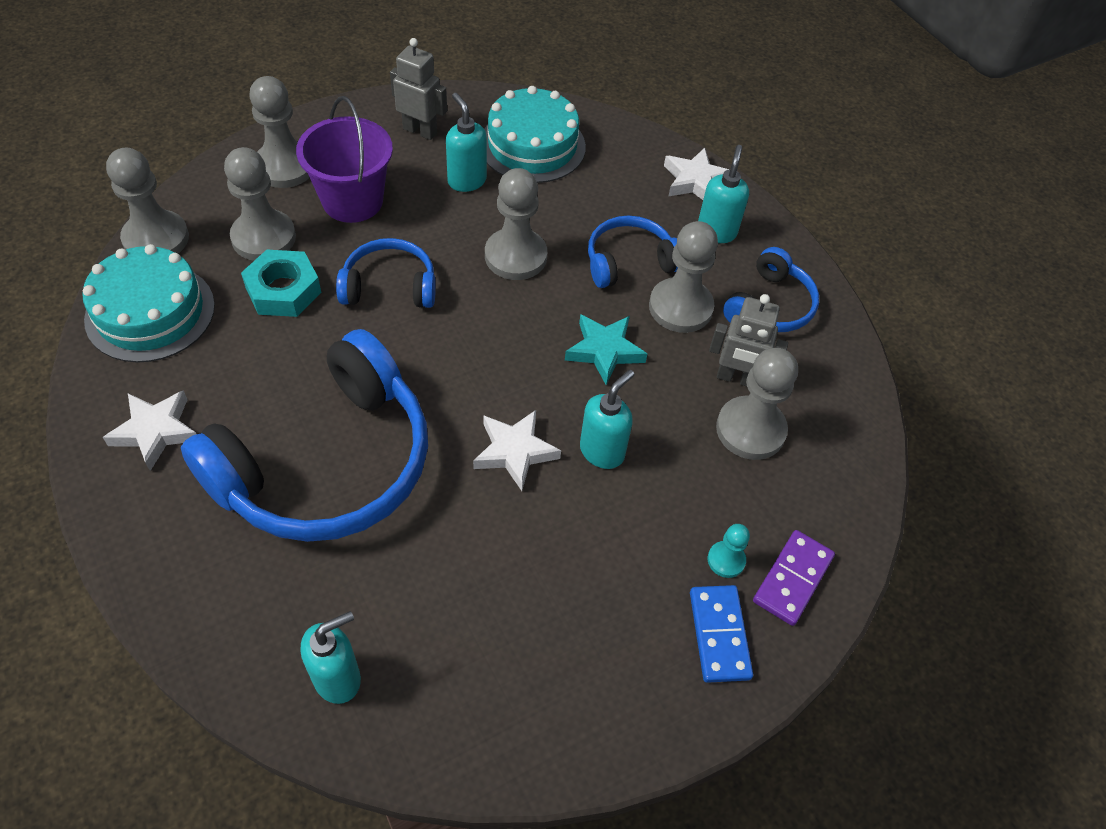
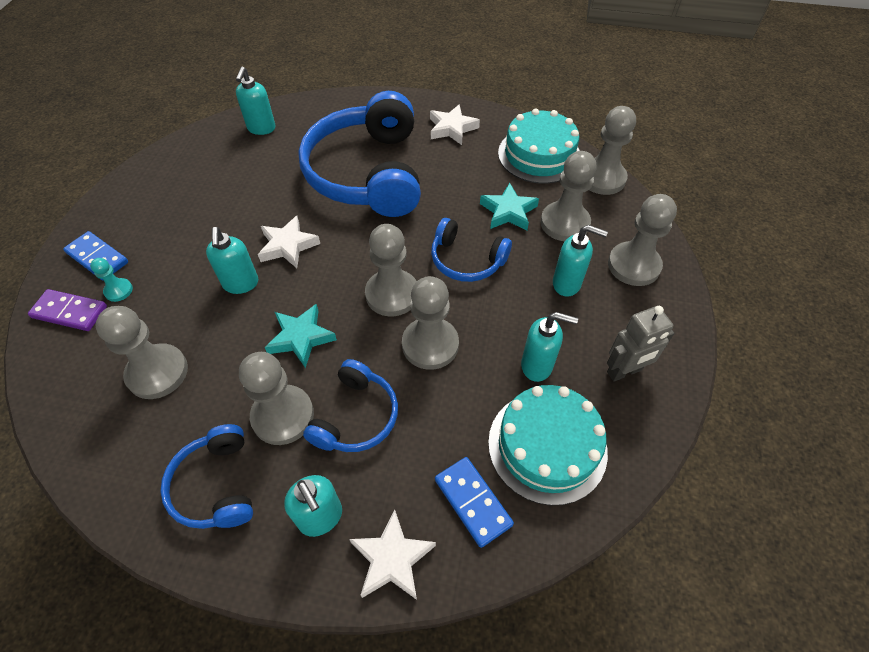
camera: 135 degrees right, 0 degrees up
(283, 290) = (508, 211): turquoise nut -> turquoise star
(352, 201) = (567, 284): purple bucket -> turquoise soap dispenser
(389, 286) = (466, 260): blue headphones -> blue headphones turned 75 degrees clockwise
(489, 317) = (392, 294): none -> grey pawn
(615, 163) = (473, 502): none -> blue domino
(736, 378) = (195, 399): grey robot -> none
(792, 579) = (70, 312): purple domino -> purple domino turned 60 degrees counterclockwise

